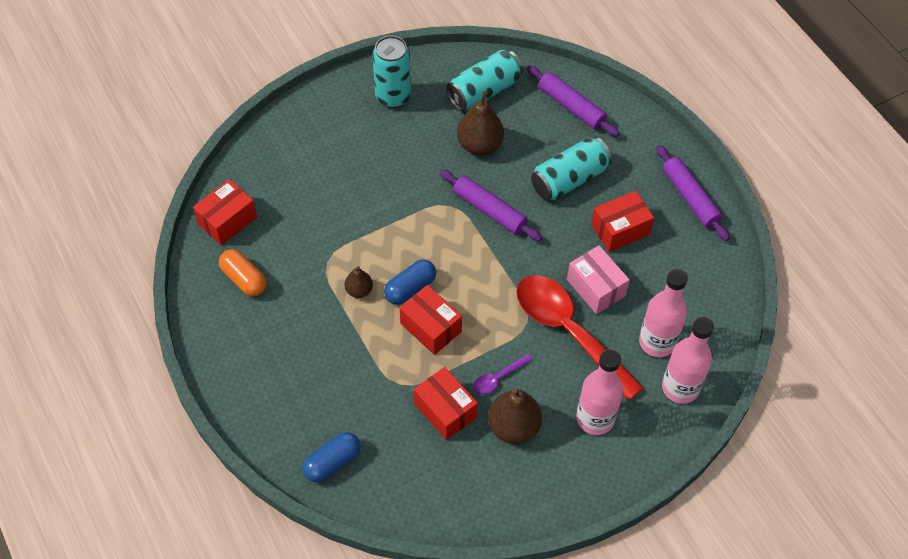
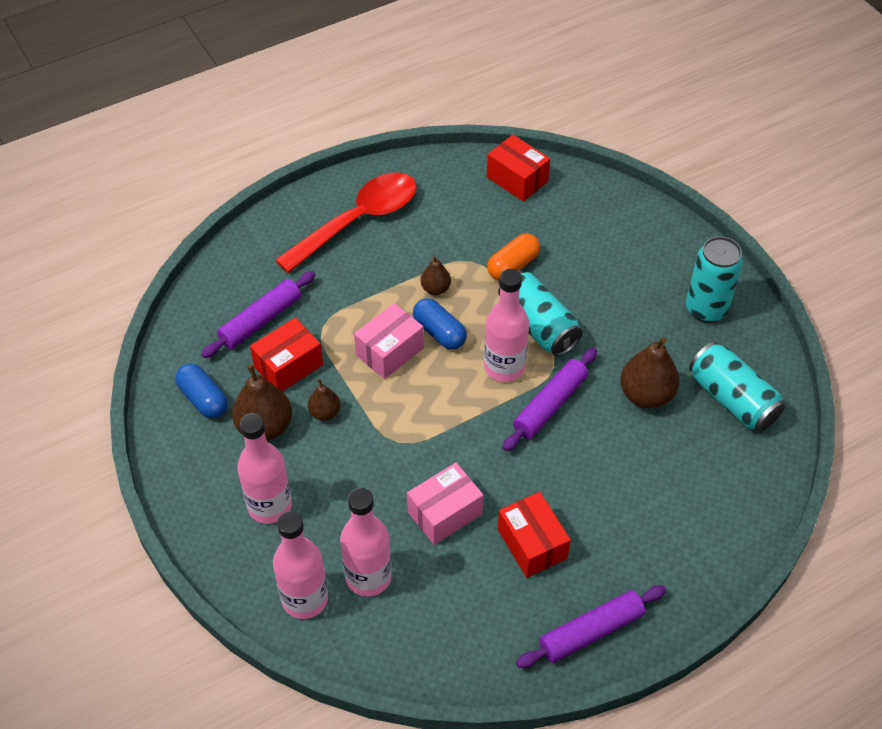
camera: 90 degrees right, 5 degrees down
(244, 279) = (447, 197): orange capsule -> orange capsule (513, 266)
(332, 462) = (238, 276): blue capsule -> blue capsule (203, 399)
(430, 327) = (389, 351): red box -> pink box
(450, 241) = (504, 367): none -> pink bottle
(497, 378) = (325, 413): purple spoon -> brown pear
(568, 331) = (384, 482): red spoon -> red spoon (358, 221)
(569, 179) = (605, 489): turquoise can -> turquoise can (537, 326)
(571, 106) = (724, 495): purple rolling pin -> purple rolling pin (260, 320)

